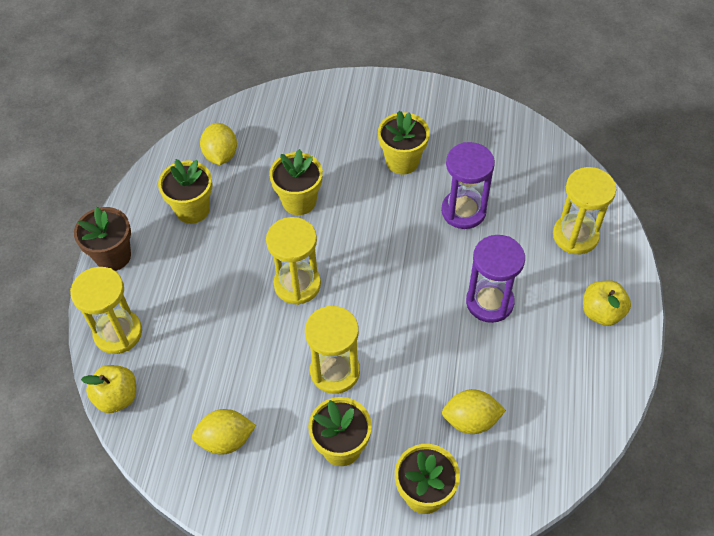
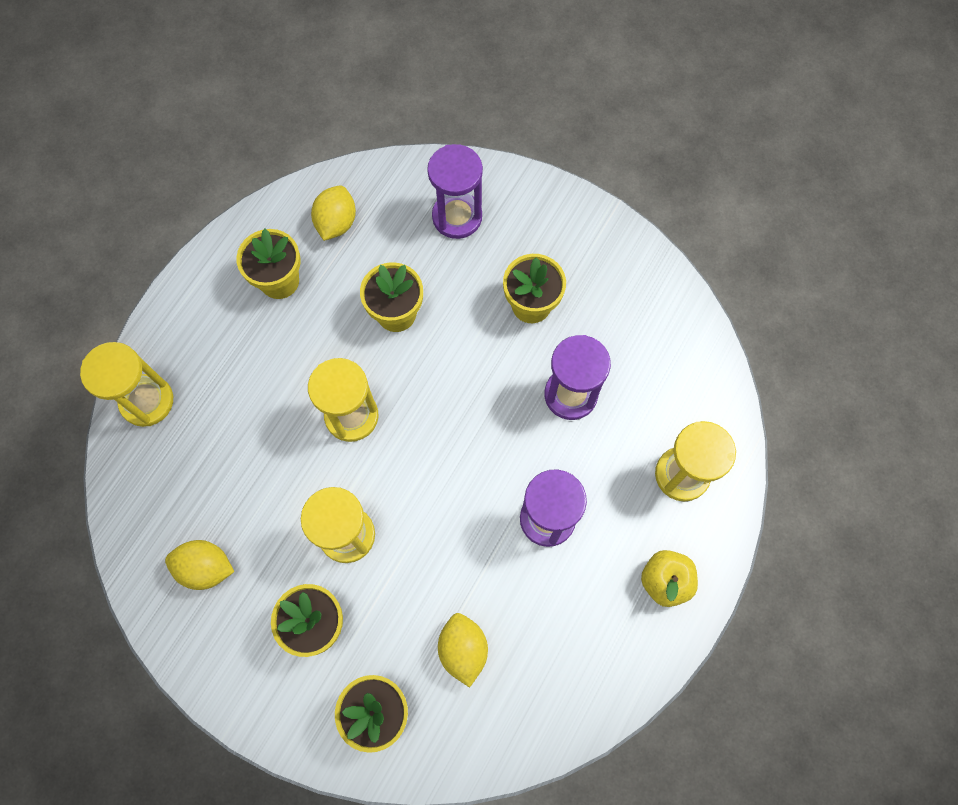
camera: 20 degrees right, 15 degrees up
(113, 256) = (176, 307): brown flower pot -> none
(117, 397) = (118, 475): yellow apple -> none
(315, 121) = (457, 217): none -> purple hourglass
(471, 420) = (463, 649): yellow lemon -> yellow lemon turned 60 degrees clockwise

